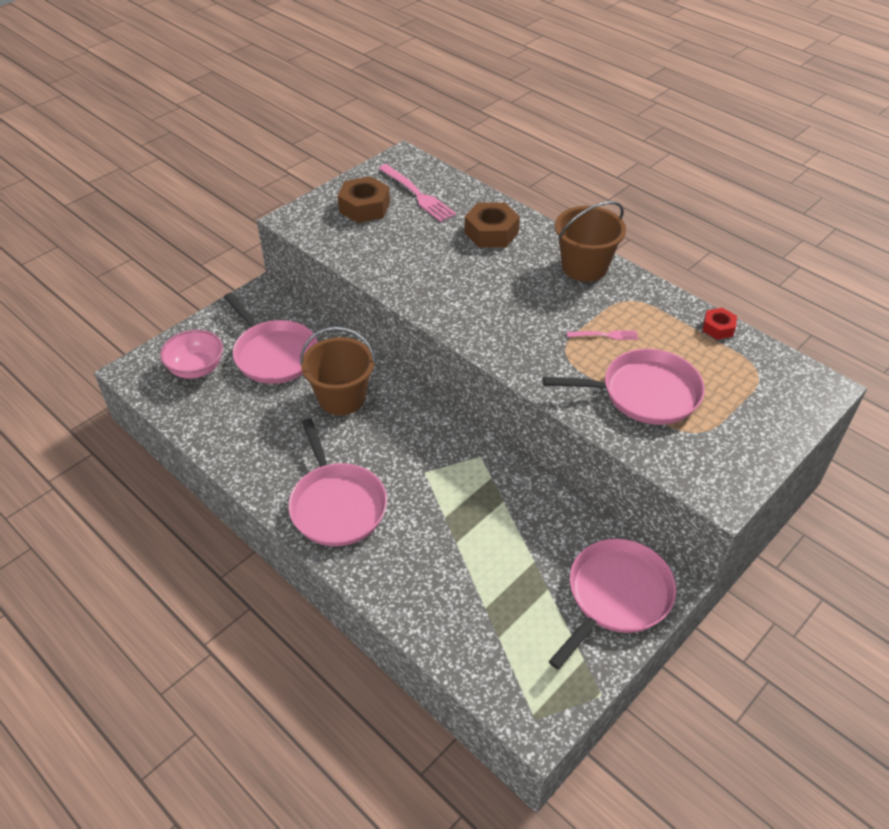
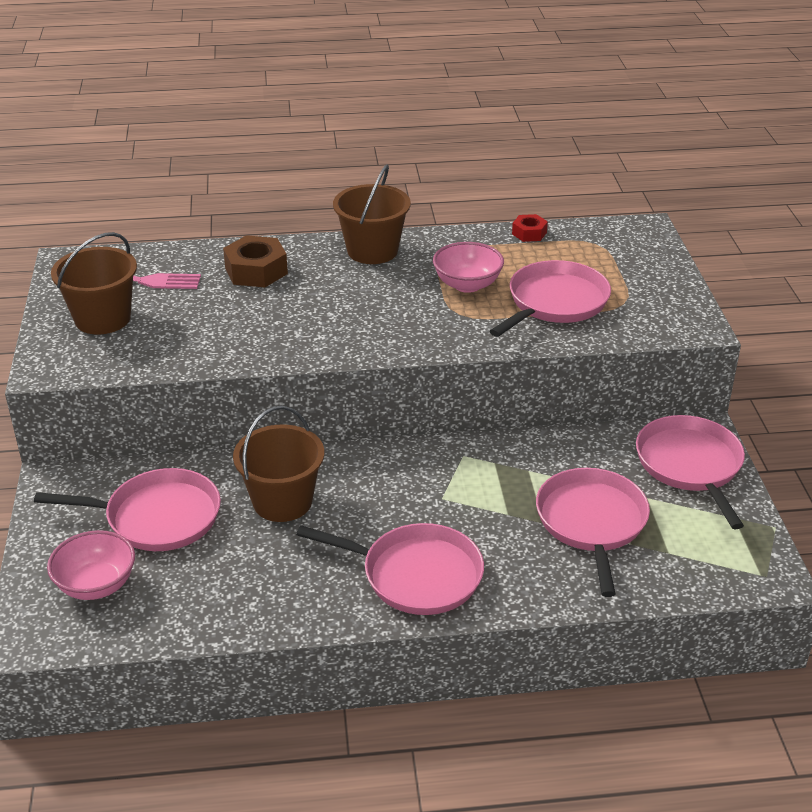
camera: 50 degrees left, 10 degrees down
(364, 207) = (103, 319): brown nut -> brown bucket
(484, 570) = (591, 522): none -> pink pan
(606, 335) = (467, 285): pink fork -> pink bowl

